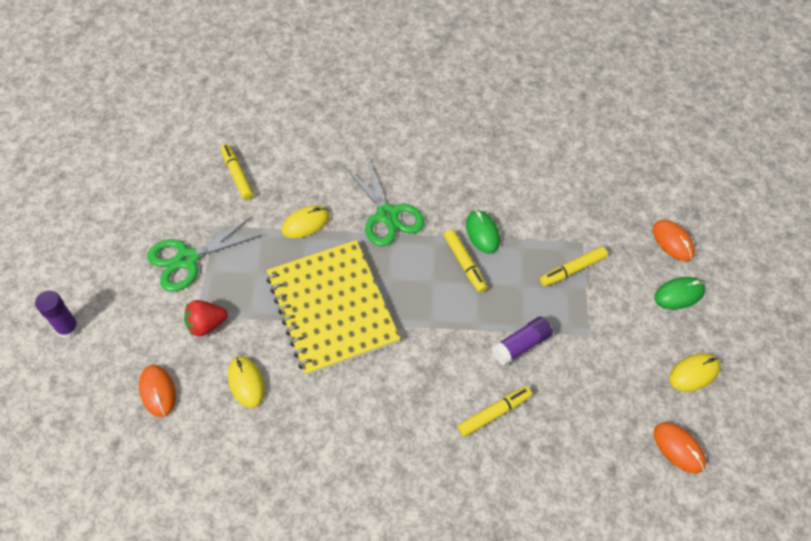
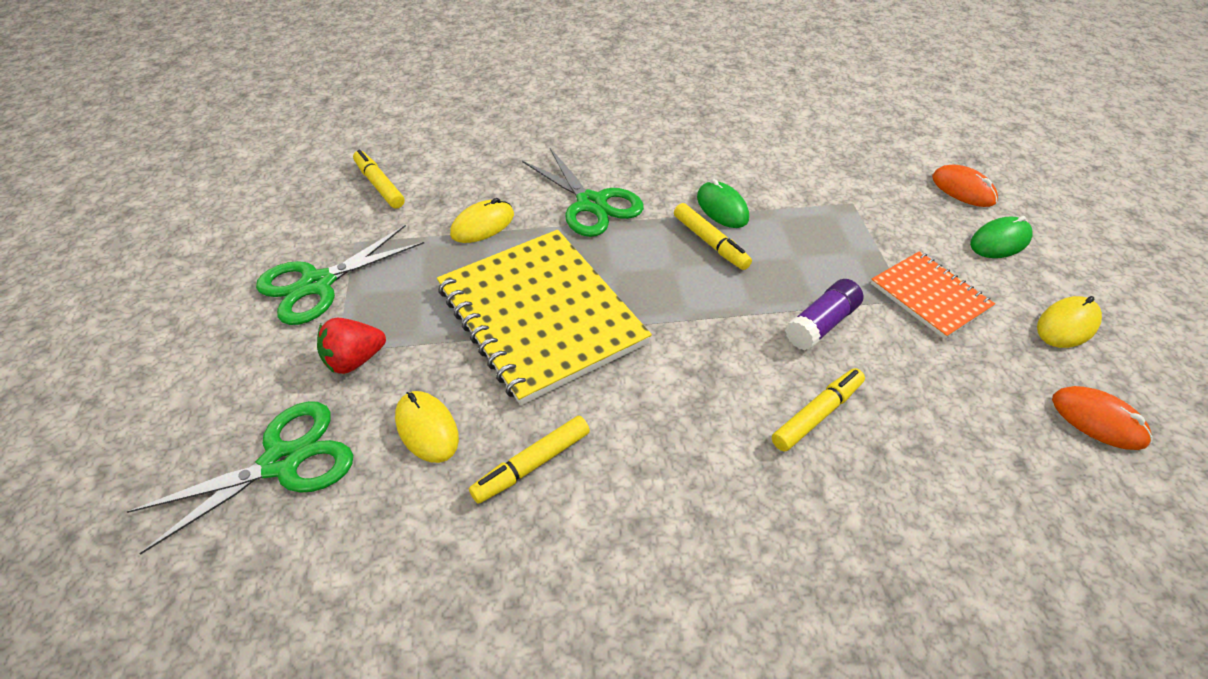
camera: 10 degrees left, 10 degrees down
(68, 328) = (130, 394): purple glue stick -> none
(158, 391) = (282, 462): orange mouse -> green scissors
(573, 270) = (853, 232): yellow marker -> yellow marker (532, 464)
(606, 334) = (929, 296): none -> orange notebook

